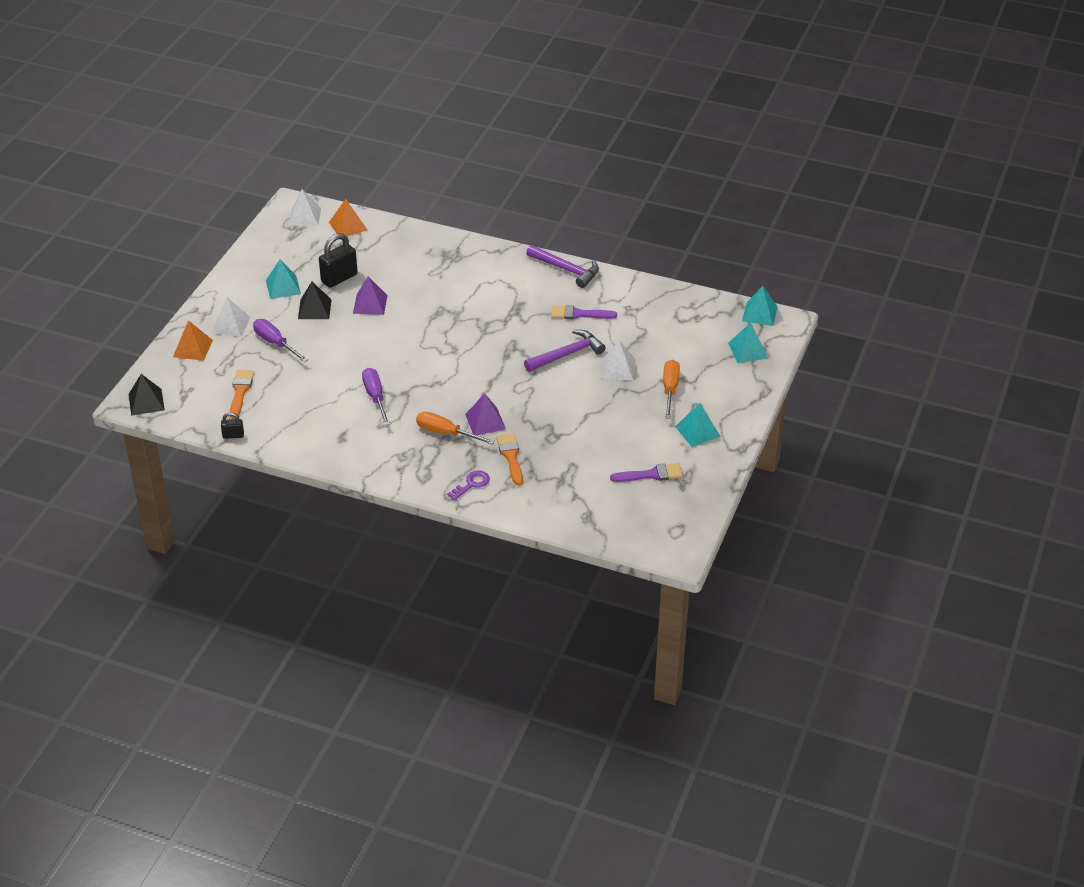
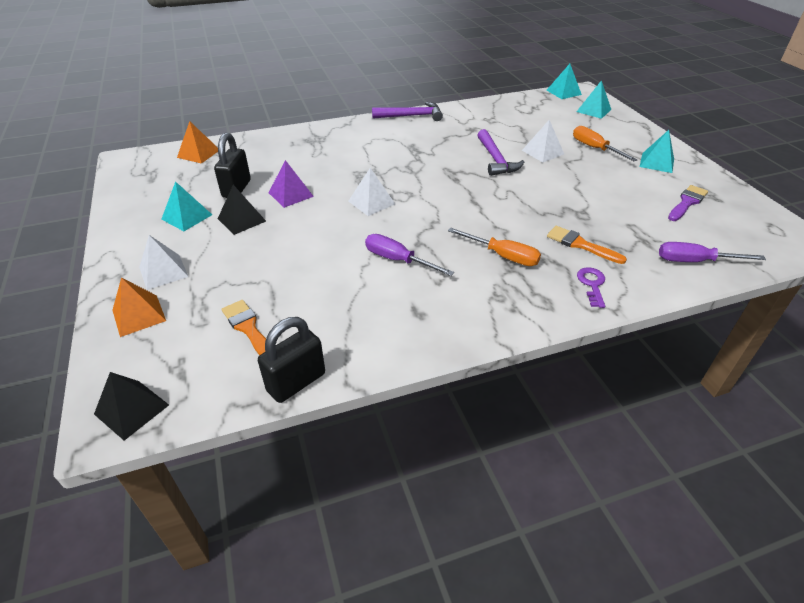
camera: 40 degrees left, 0 degrees up
(233, 435) = (296, 382): black padlock -> black padlock, size x1.91
(275, 343) = (235, 265): purple screwdriver -> purple screwdriver (694, 261)
(305, 216) = (148, 161): white pyramid -> white pyramid (371, 202)
(446, 433) = (503, 256): orange screwdriver -> orange screwdriver turned 135 degrees counterclockwise
(485, 421) = (517, 230): purple pyramid -> none
(566, 354) = (495, 159): purple hammer -> purple hammer turned 150 degrees clockwise
(579, 314) = (462, 134): purple brush -> none

